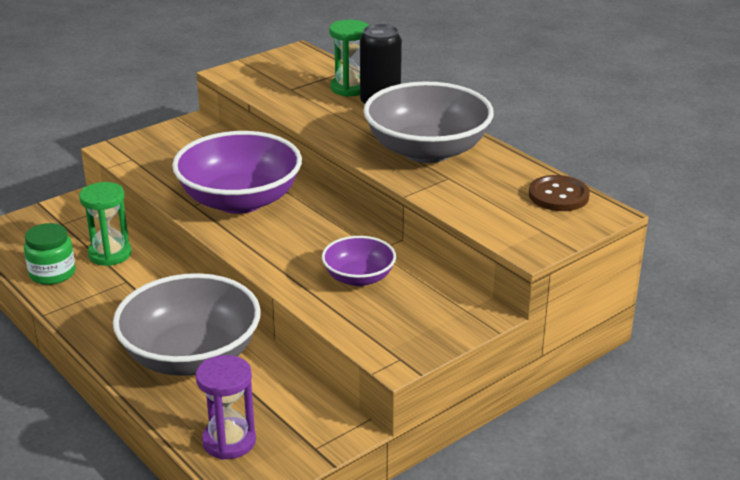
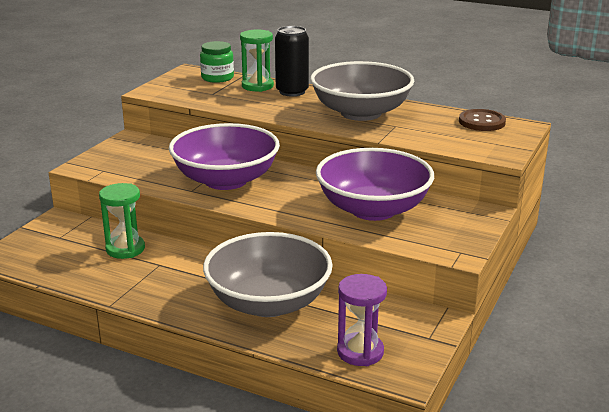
camera: 25 degrees left, 5 degrees down
(52, 273) = (87, 274): green jar -> green jar (217, 78)
(359, 278) = (373, 209): purple bowl -> purple bowl, size x1.90

